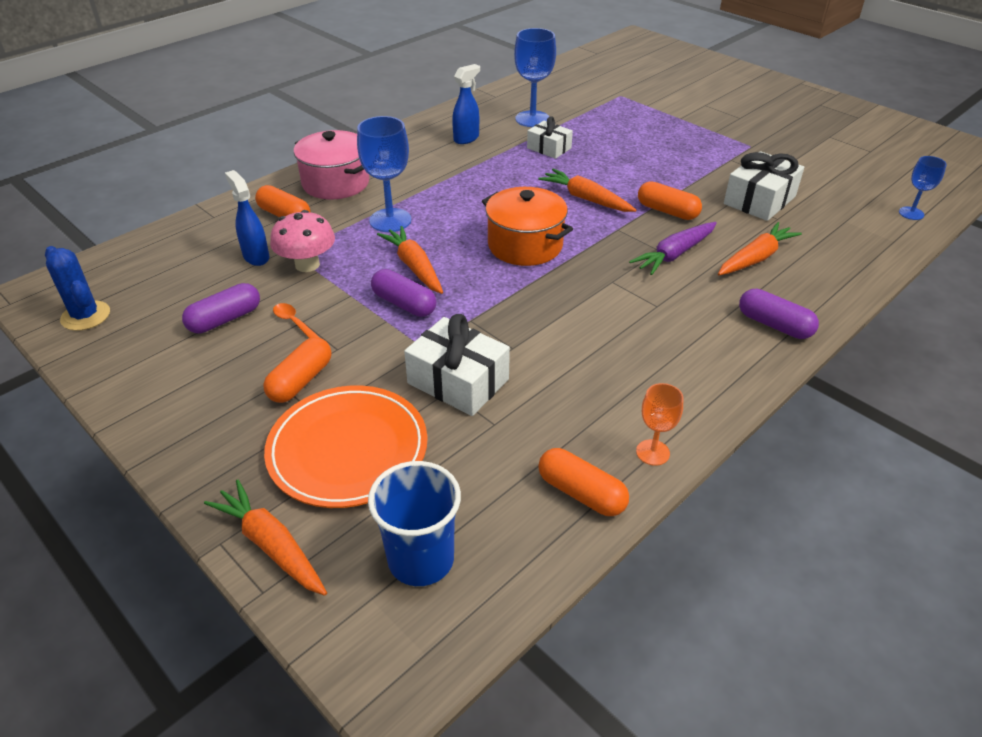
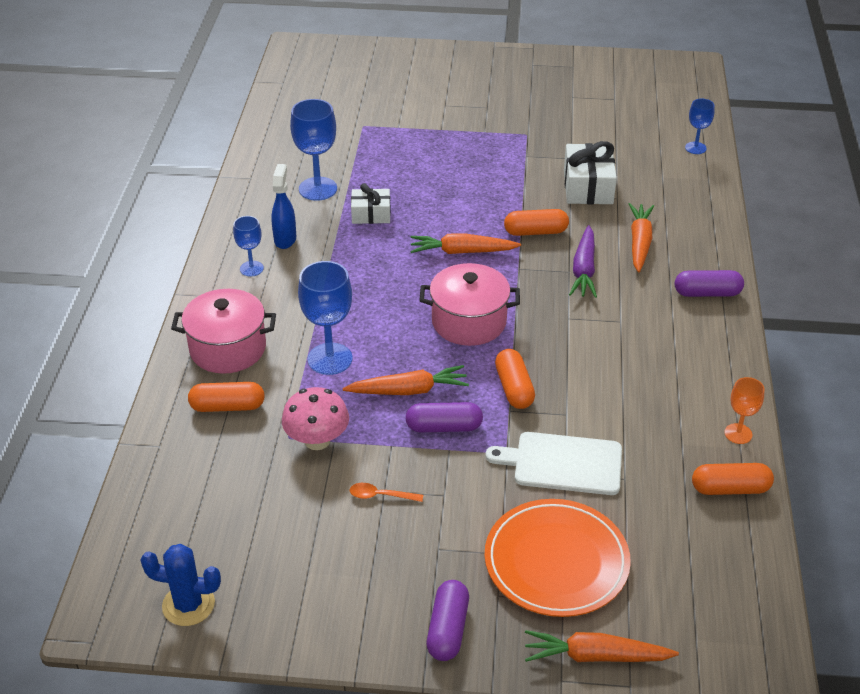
camera: 40 degrees left, 0 degrees up
(225, 319) = (319, 529): purple capsule -> purple capsule (448, 629)
(256, 256) = (260, 460): blue spray bottle -> none
(301, 381) = (453, 536): orange capsule -> orange capsule (514, 388)
(414, 267) = (408, 390): orange carrot -> orange carrot turned 150 degrees clockwise
(419, 146) = (251, 268): none -> blue goblet
(421, 559) = (693, 596): blue cup -> none
(458, 381) = (563, 463): white gift -> white cutting board
(525, 245) = (469, 322): orange pot -> pink pot

